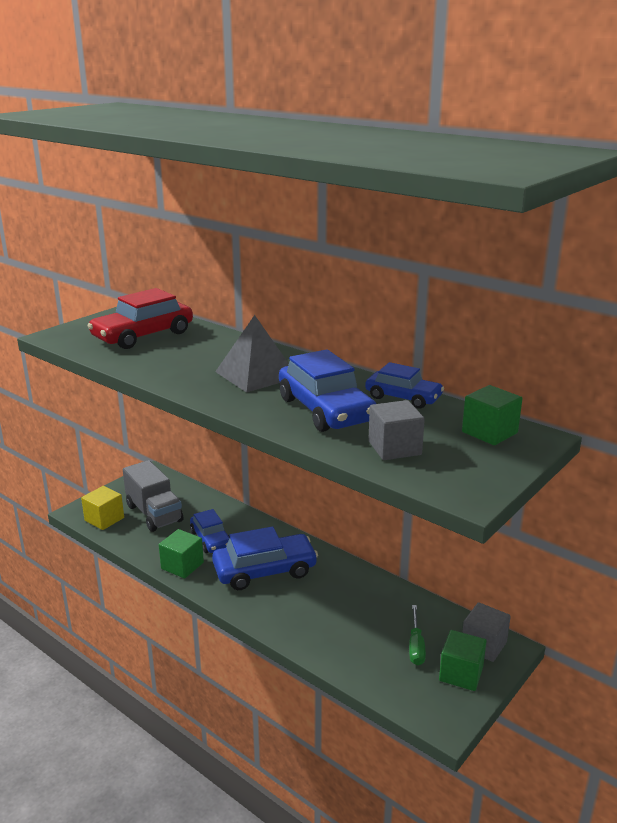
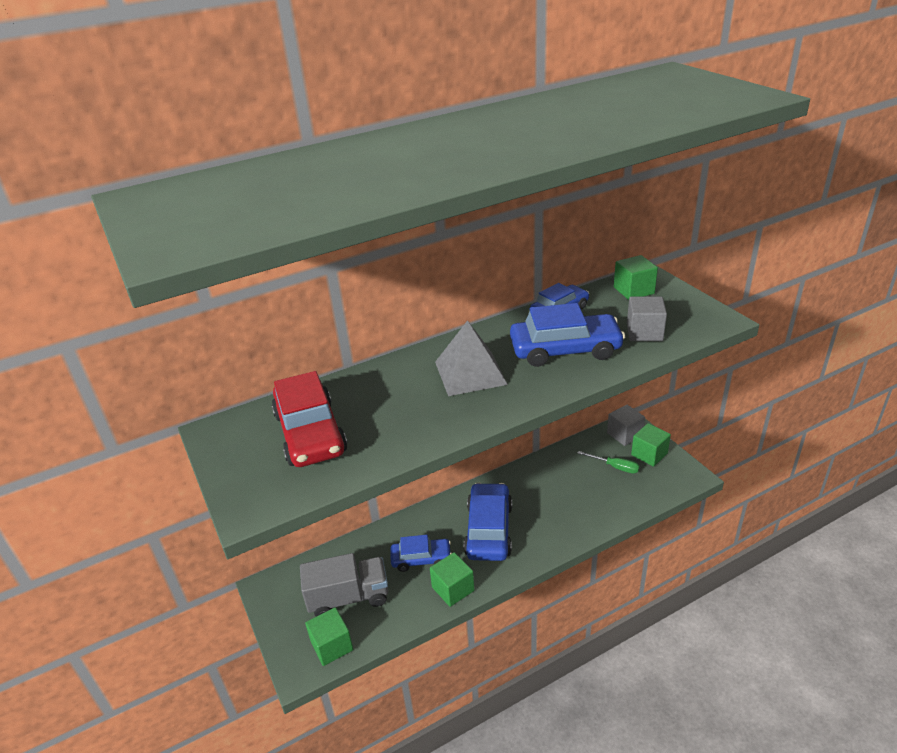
camera: 65 degrees left, 10 degrees up
(104, 519) = (332, 646): yellow cube -> green cube

